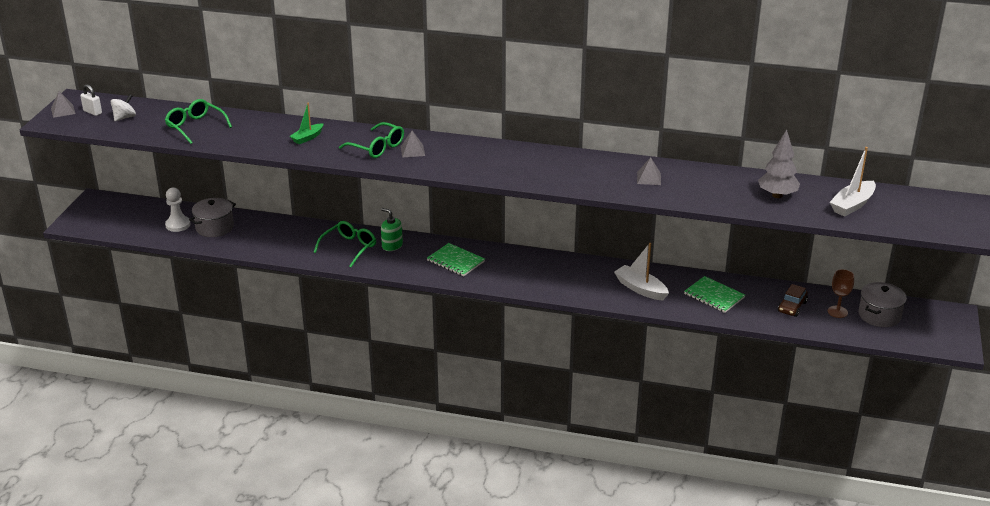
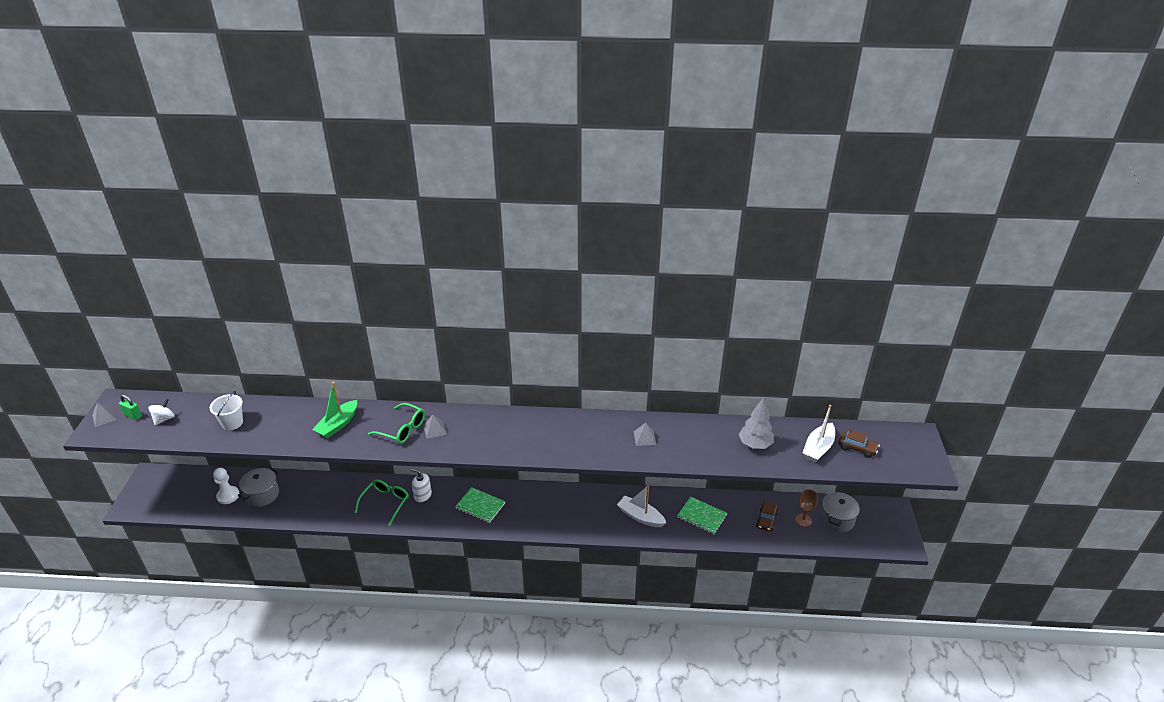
camera: 10 degrees left, 5 degrees up
(92, 112) = (133, 415): white padlock -> green padlock
(195, 126) = (232, 423): green glasses -> white bucket
(307, 138) = (338, 425): green boat -> green boat, size x1.54
(392, 245) = (422, 495): green soap dispenser -> white soap dispenser
(900, 209) = (857, 448): none -> brown car

